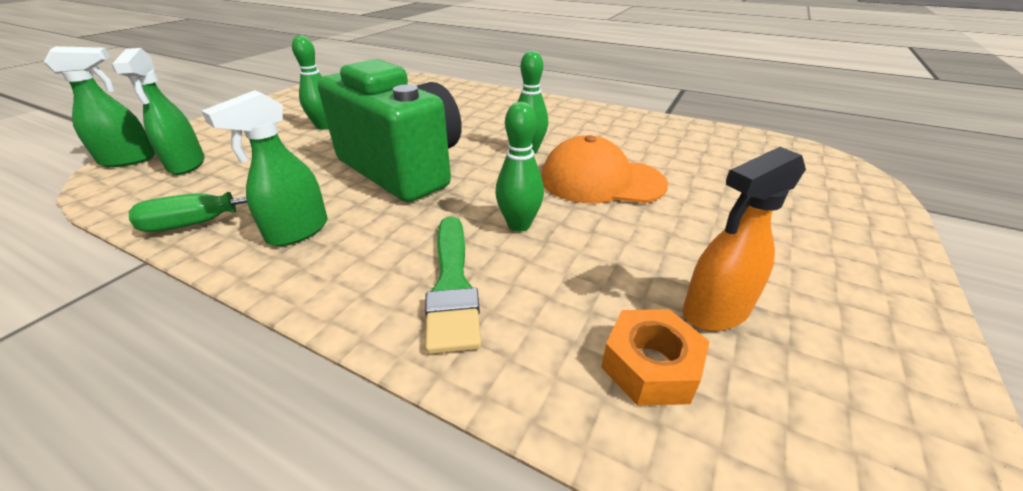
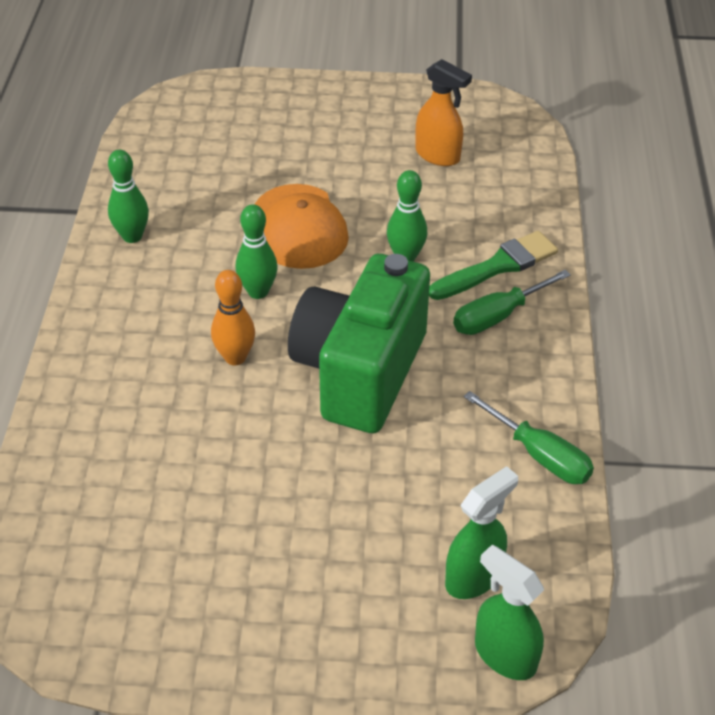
camera: 115 degrees left, 10 degrees up
(297, 232) = (507, 383): green spray bottle -> none
(324, 126) = (294, 517): green bowling pin -> green bowling pin (132, 236)
(379, 256) = (498, 316): none -> green screwdriver
(470, 132) = (235, 357): none -> orange bowling pin
(650, 366) = (499, 174): orange nut -> none

